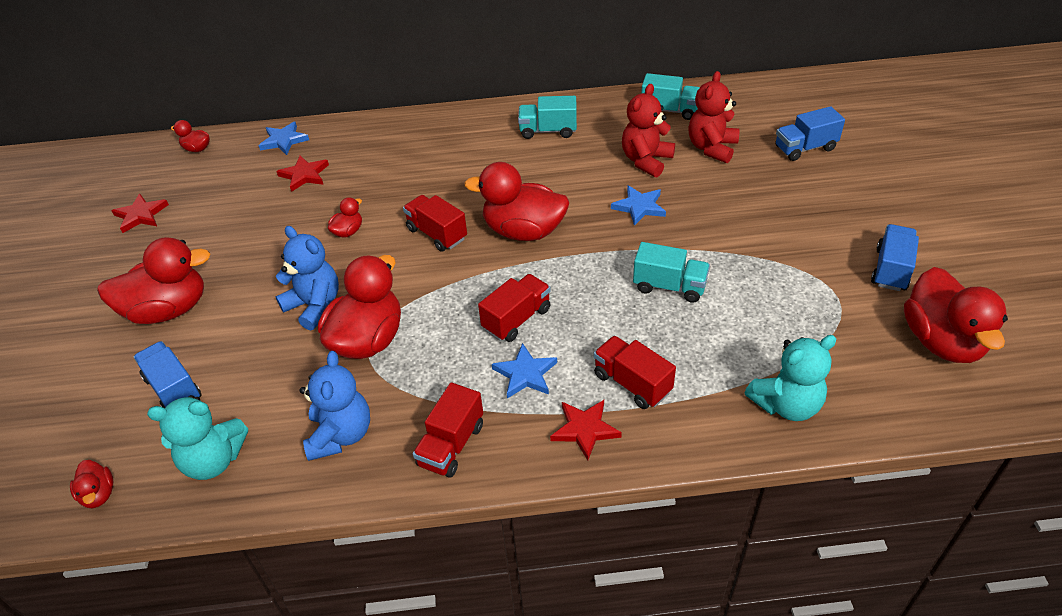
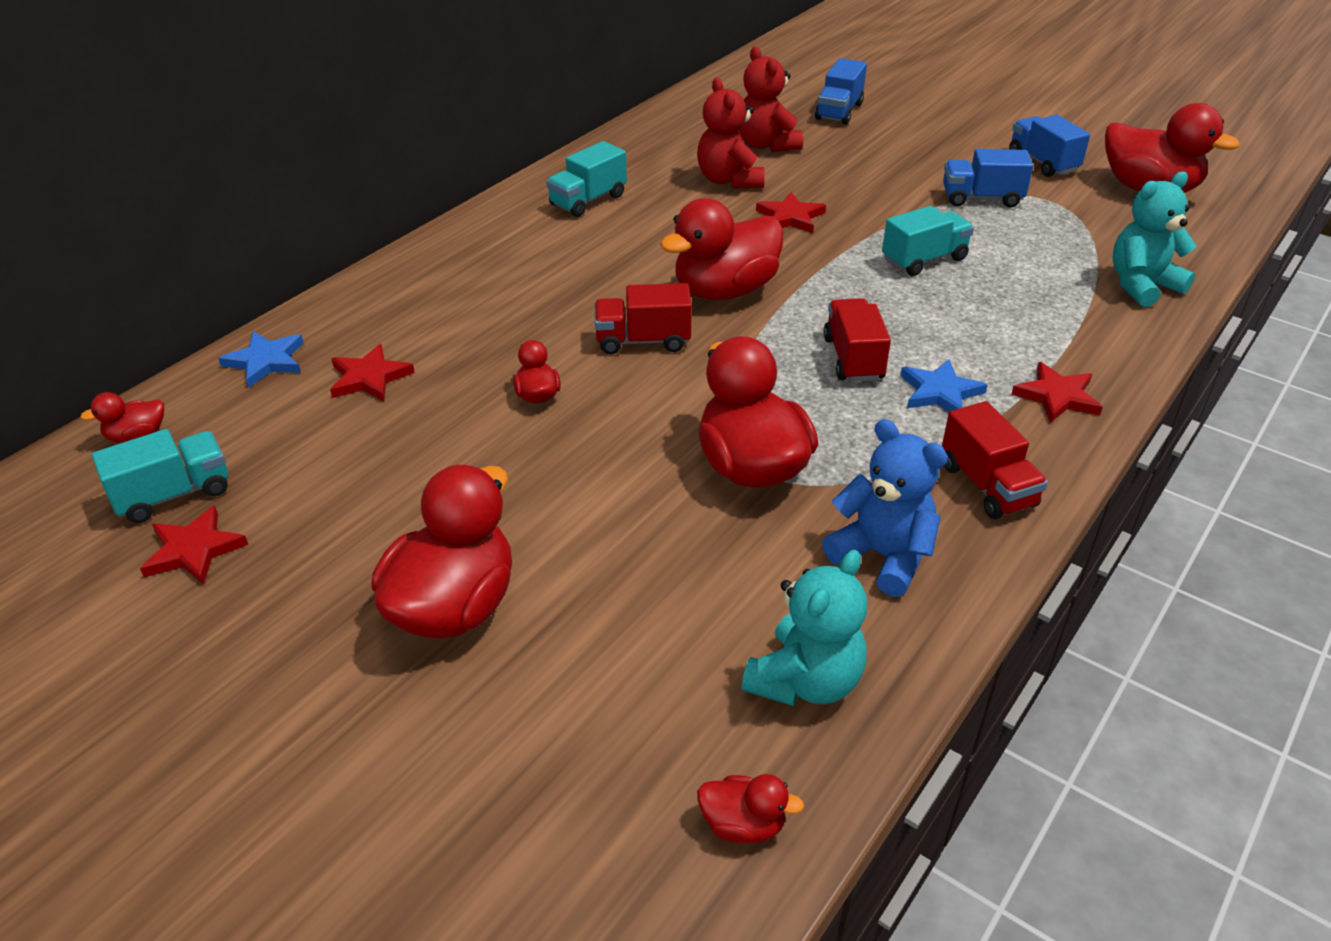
camera: 50 degrees left, 5 degrees down
(173, 389) = (623, 666): blue truck -> blue truck (981, 198)
(314, 306) = (635, 479): blue teddy bear -> none
(632, 383) = (1027, 342): red truck -> none
(639, 207) = (790, 217): blue star -> red star
(669, 110) = (675, 133): turquoise truck -> turquoise truck (173, 494)
(786, 404) = (1141, 285): turquoise teddy bear -> turquoise teddy bear turned 135 degrees counterclockwise

